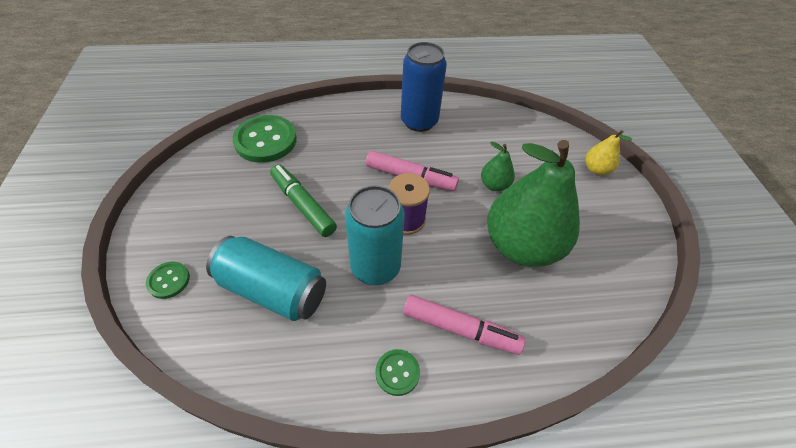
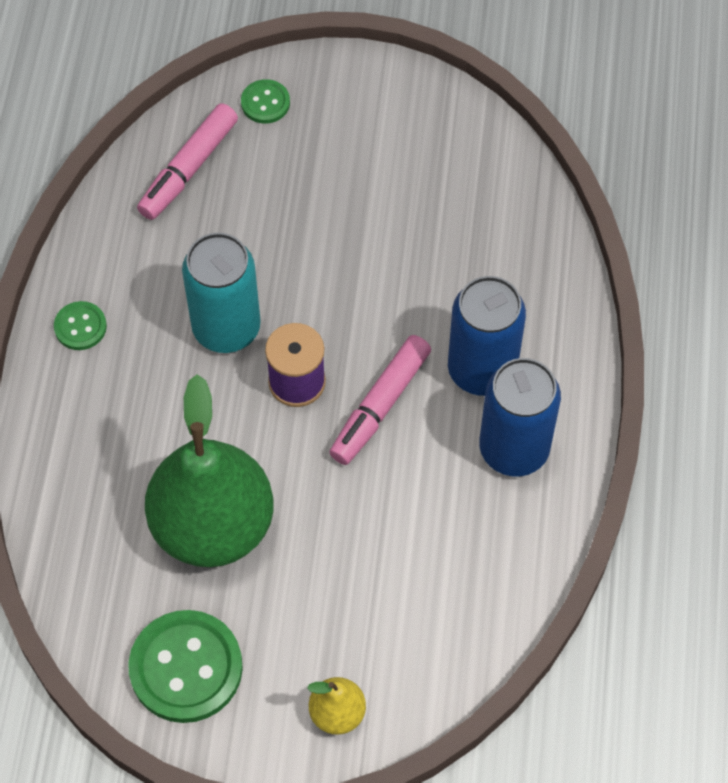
camera: 105 degrees right, 10 degrees up
(265, 140) = (503, 210): green button -> green button (186, 668)
(273, 289) = (223, 209): turquoise can -> none
(303, 205) = (355, 252): green marker -> none
(375, 138) = (482, 370): none -> blue can
(460, 329) = (112, 407): pink marker -> pink marker (188, 169)
(494, 185) = (337, 527): green pear -> none

